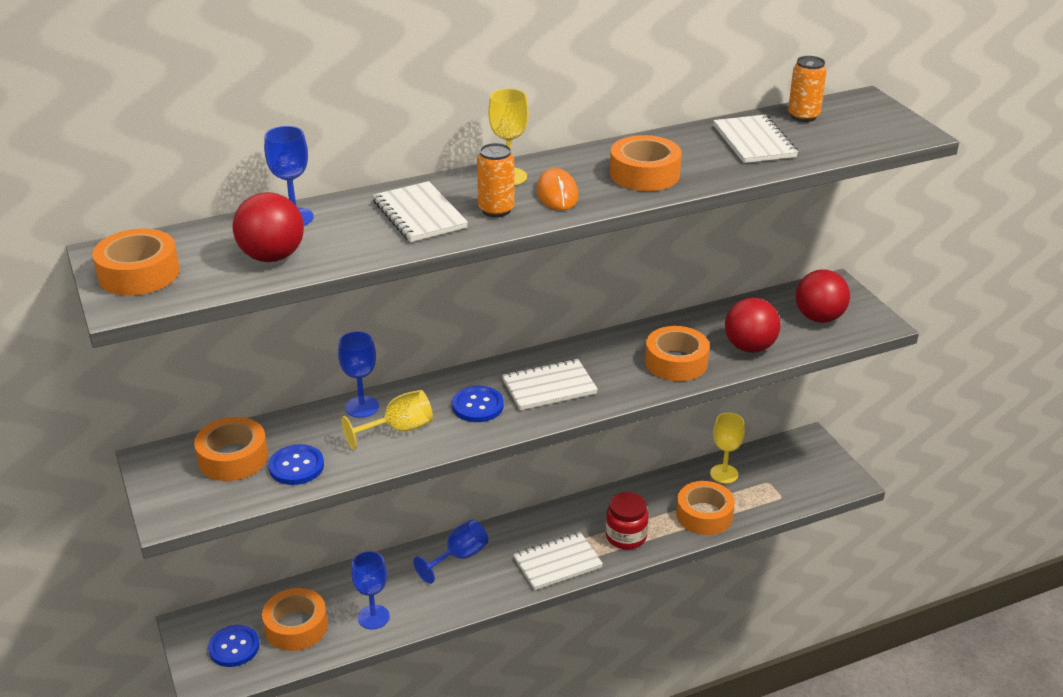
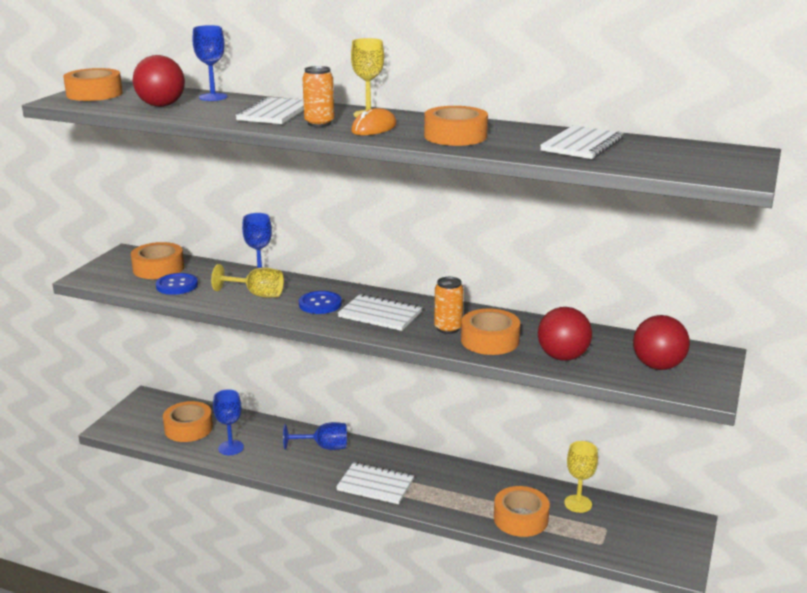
camera: 45 degrees right, 10 degrees down
(234, 647) = (147, 419): blue button -> none
(626, 536) = (443, 498): red jar -> none
(803, 116) = (662, 145): orange can -> orange can (448, 328)

